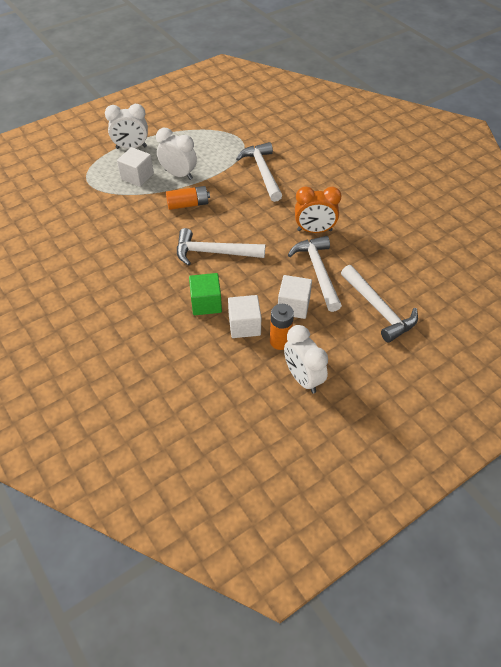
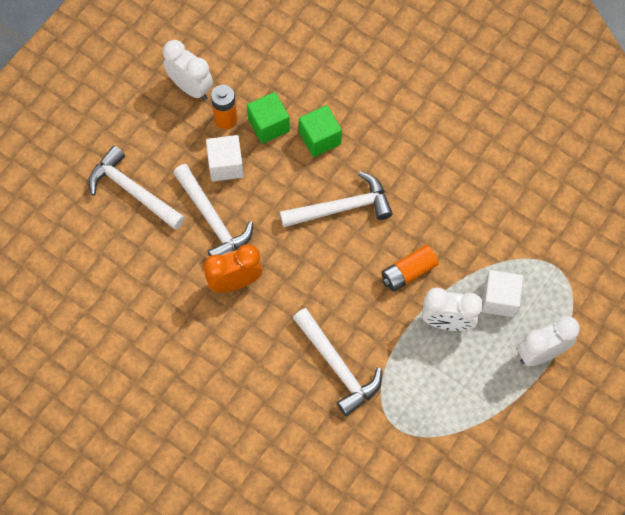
camera: 160 degrees right, 15 degrees up
(244, 325) = (269, 125): white cube -> green cube

